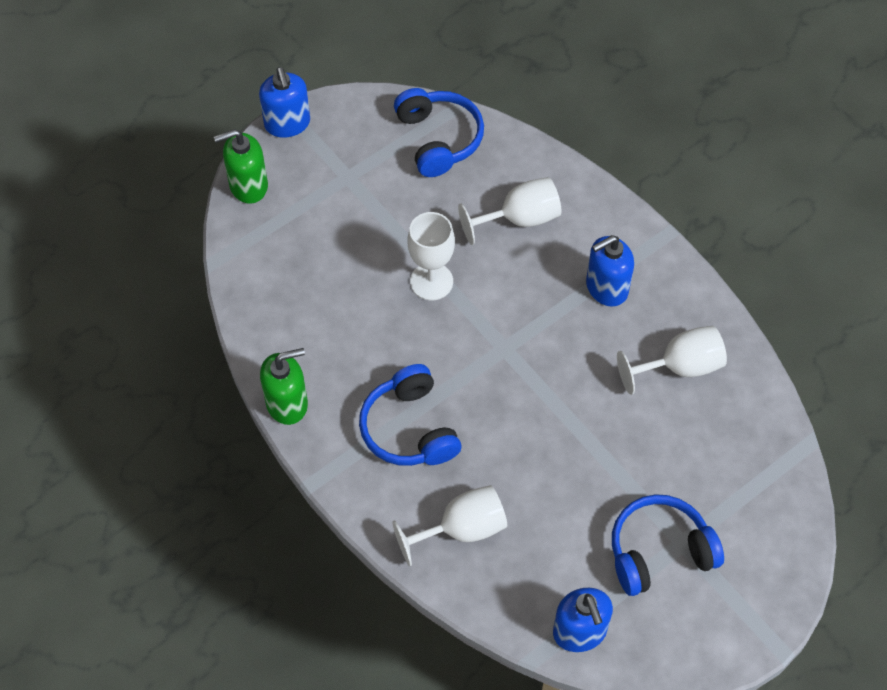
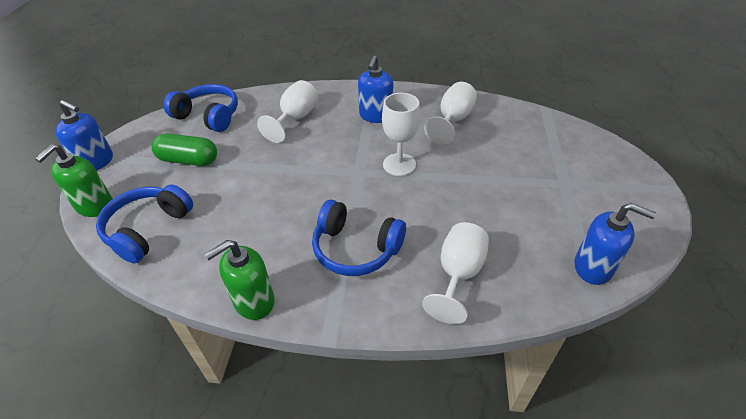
camera: 45 degrees left, 15 degrees down
(287, 403) = (253, 301): green soap dispenser -> green soap dispenser turned 150 degrees counterclockwise
(367, 192) = (188, 160): none -> green capsule
(431, 281) = (278, 172): white goblet -> white goblet (399, 164)
(659, 551) = (563, 195): blue headphones -> blue headphones (147, 229)

